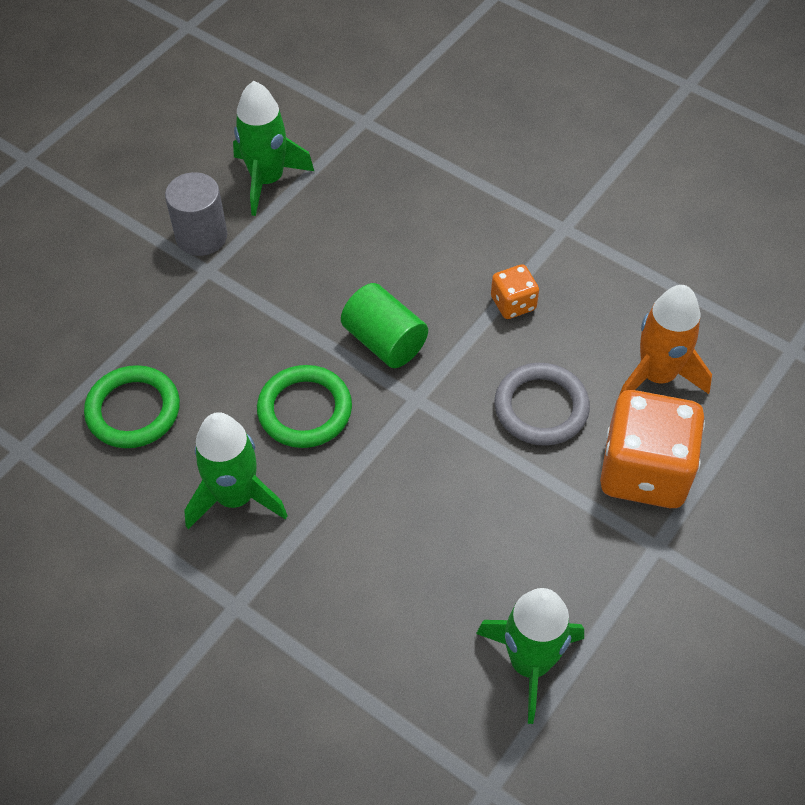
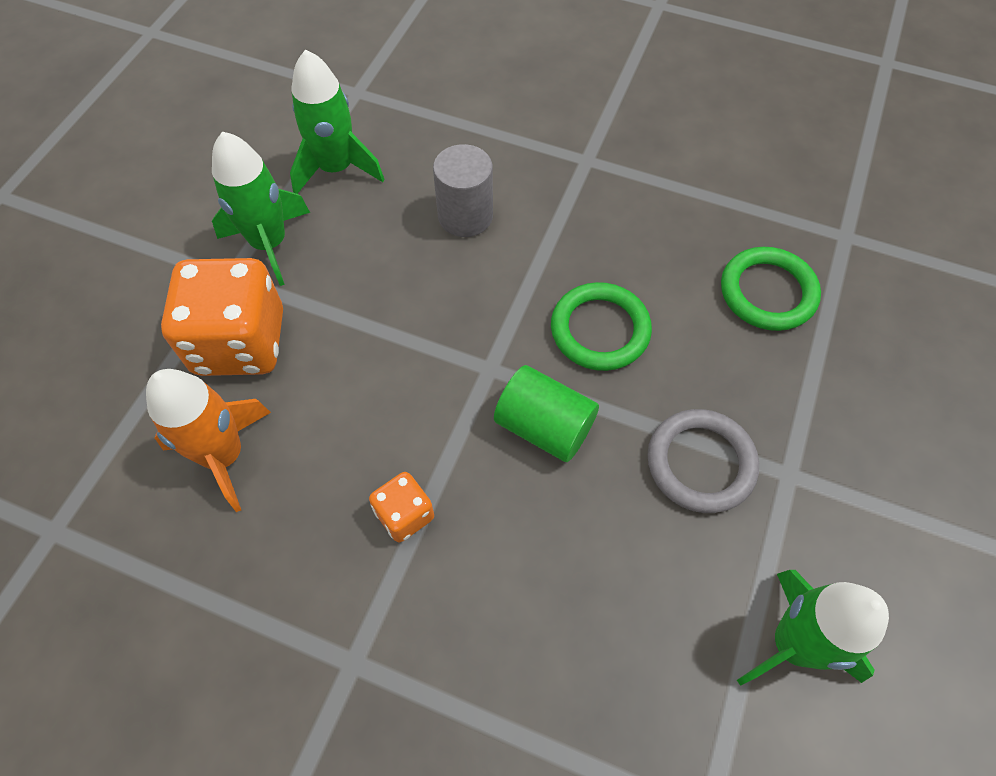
camera: 165 degrees right, 5 degrees up
(201, 236) = (825, 522): grey cylinder -> grey cylinder (465, 216)
(235, 497) = (628, 237): green rocket -> green rocket (269, 243)
(541, 407) = (353, 387): grey ring -> grey ring (700, 463)

